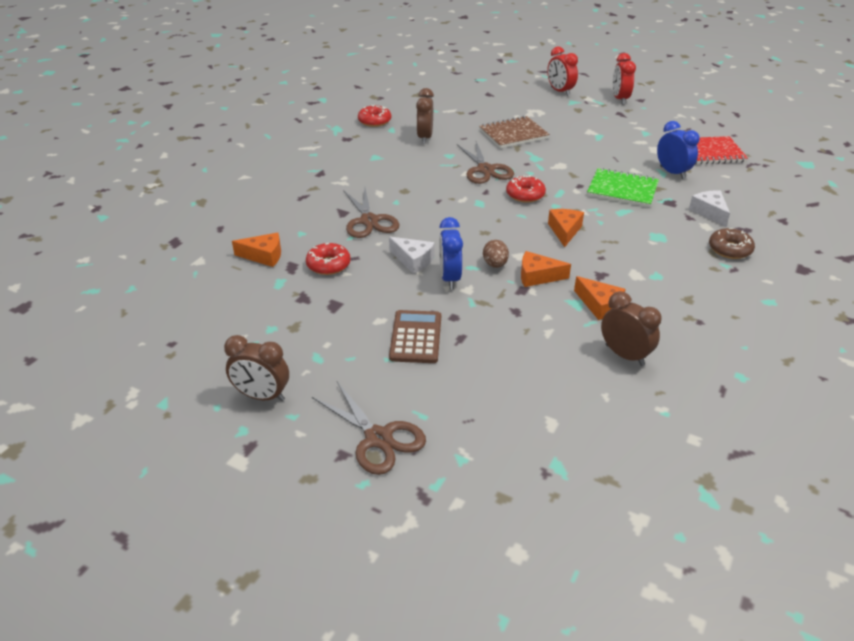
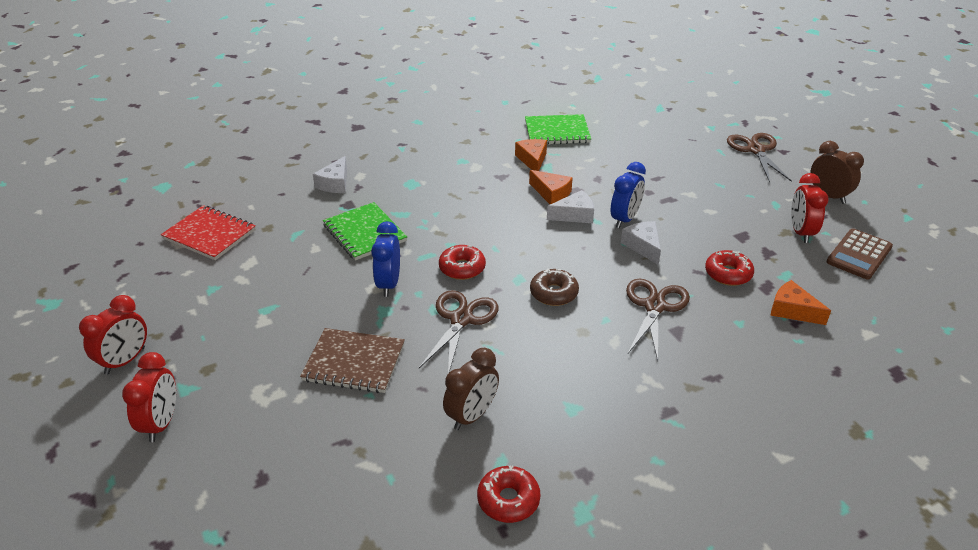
camera: 145 degrees left, 0 degrees up
(279, 332) = (800, 232): none -> red clock
(416, 337) = (690, 190): brown calculator -> brown calculator (859, 255)
(495, 264) = (574, 215): brown egg -> white cheese
(564, 231) = (478, 218): orange cheese -> none
(624, 355) = (557, 132): brown clock -> green notebook
(672, 173) = (288, 229): blue clock -> blue clock (389, 284)
(729, 249) = (378, 155): brown donut -> brown donut (554, 293)

